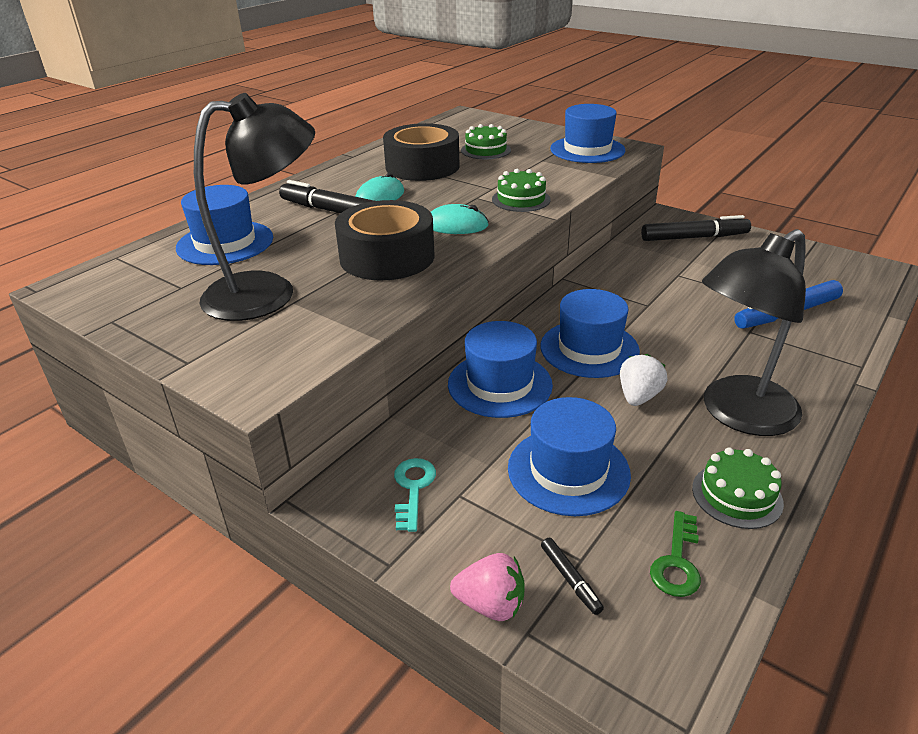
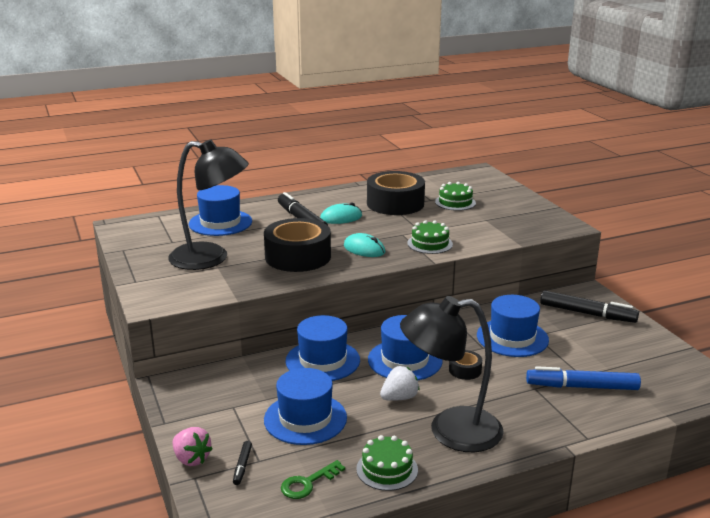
camera: 30 degrees right, 10 degrees down
(413, 488) = (213, 394): turquoise key -> none
(587, 150) = (532, 220): blue hat -> blue hat (512, 338)
(662, 337) = (465, 370): none -> black tape

